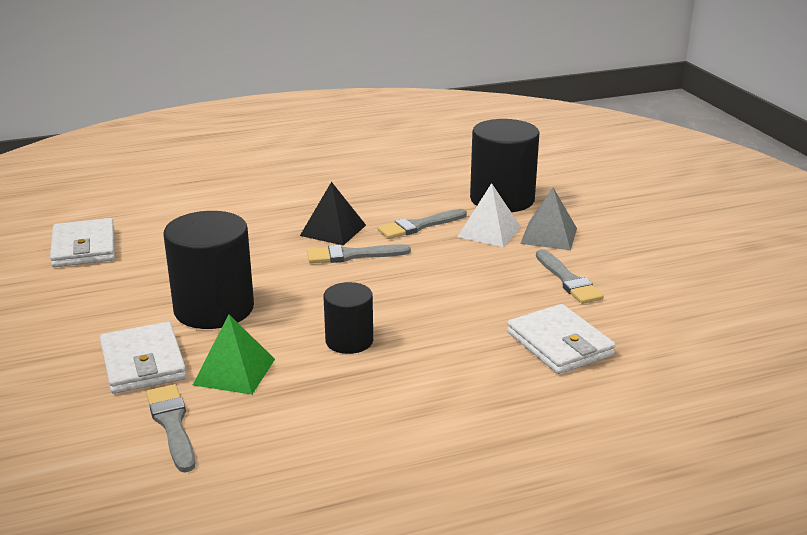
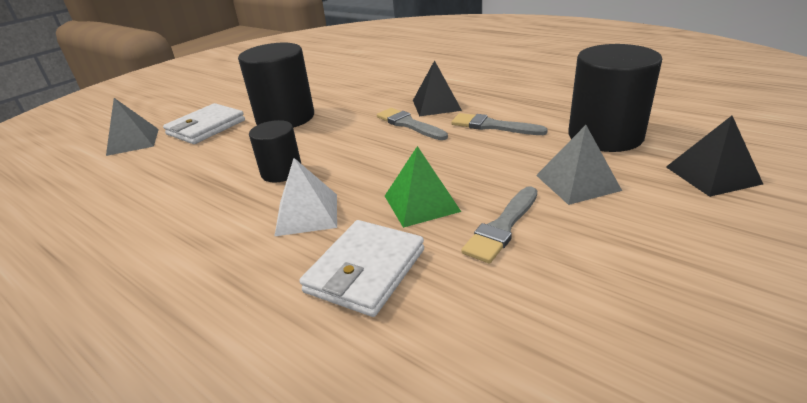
camera: 60 degrees right, 5 degrees up
(84, 247) = (321, 66): white wallet -> none
(89, 423) = (133, 141): none -> grey pyramid
(172, 424) = (139, 162): grey brush -> none
(234, 372) = (212, 154): green pyramid -> green pyramid (421, 203)
(489, 232) = (533, 154): white pyramid -> white pyramid (307, 214)
(595, 197) = (712, 175): none -> black pyramid

